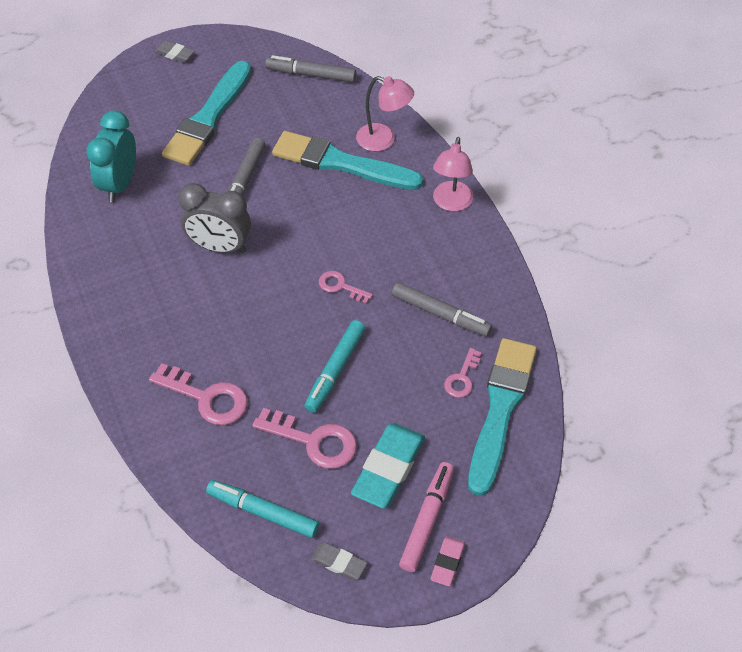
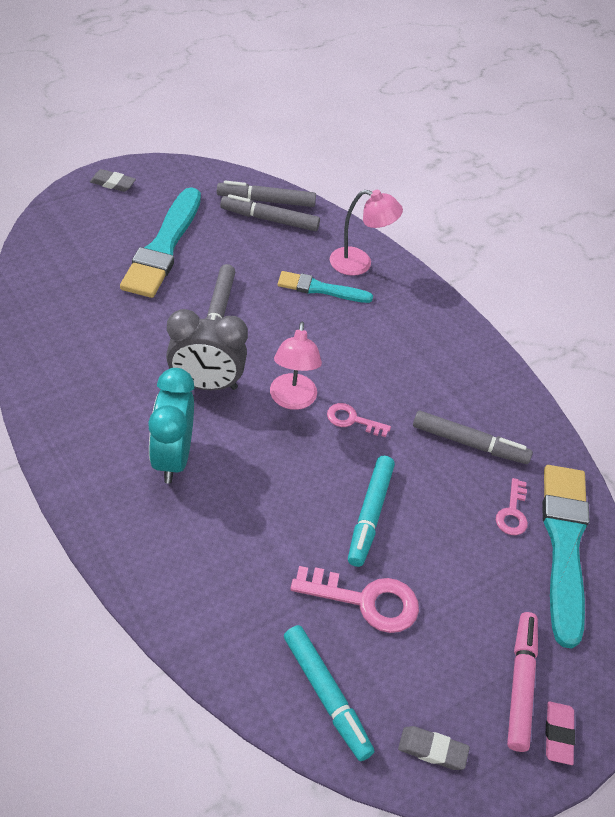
camera: 15 degrees left, 5 degrees down
(119, 184) = (75, 321): turquoise clock -> turquoise clock (172, 458)
(206, 398) = (227, 560): pink key -> none
(263, 512) = (326, 695): turquoise marker -> turquoise marker turned 135 degrees counterclockwise
(310, 93) = (269, 219): none -> grey marker
(341, 163) = (321, 289): turquoise brush -> turquoise brush, size x0.57
(388, 468) = (460, 625): turquoise eraser -> none
(451, 203) = (448, 325): pink lamp -> pink lamp (292, 400)

